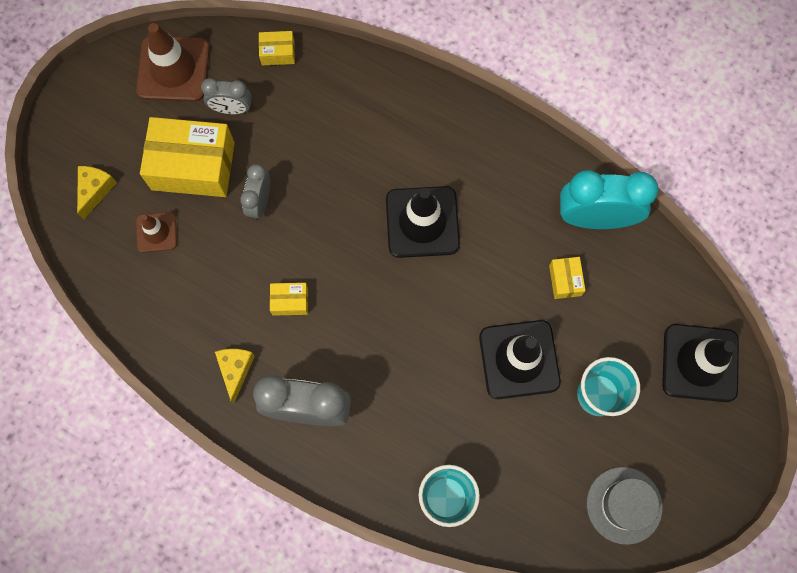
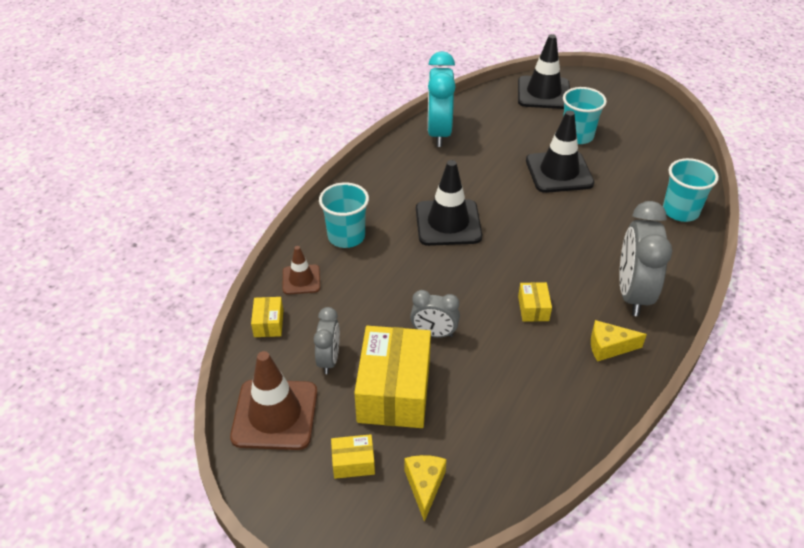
camera: 90 degrees left, 30 degrees down
(95, 190) = (424, 486): yellow cheese -> yellow cheese turned 75 degrees clockwise
(156, 232) = (472, 421): brown traffic cone -> brown traffic cone (301, 280)
(399, 116) = (346, 236): none -> turquoise cup
(565, 280) = (491, 148): yellow box -> yellow box (353, 462)
(624, 505) = (654, 127): grey hat -> none

